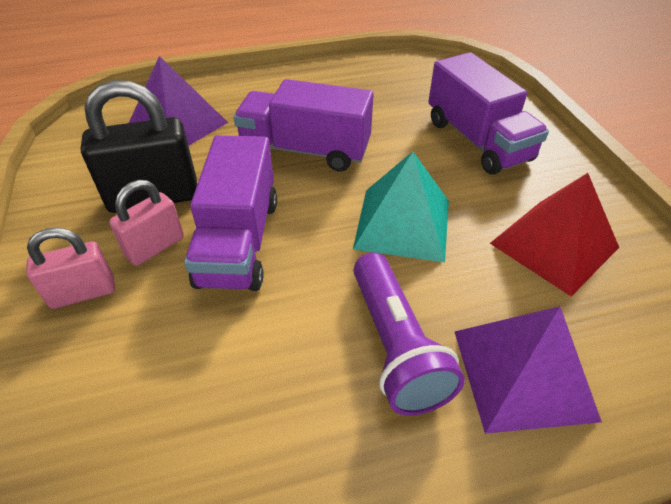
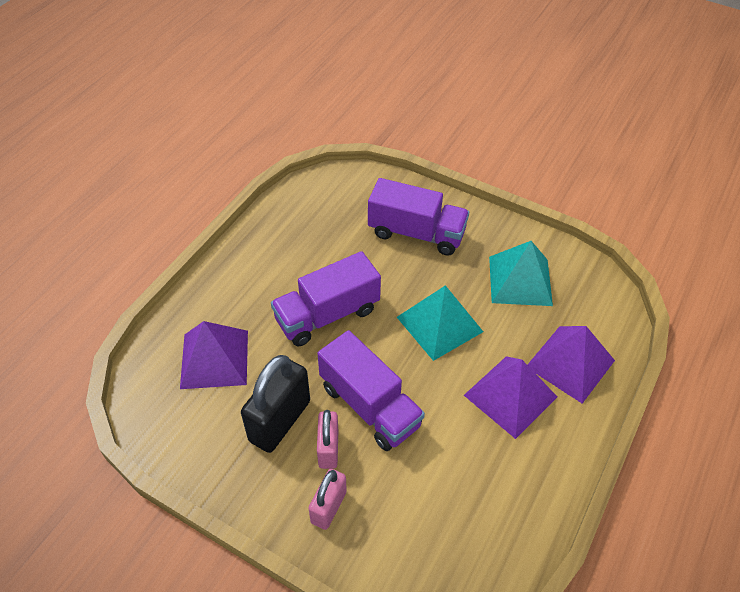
camera: 45 degrees left, 5 degrees up
(395, 346) = (510, 396): purple flashlight -> purple pyramid
(553, 245) = (520, 280): red pyramid -> turquoise pyramid

